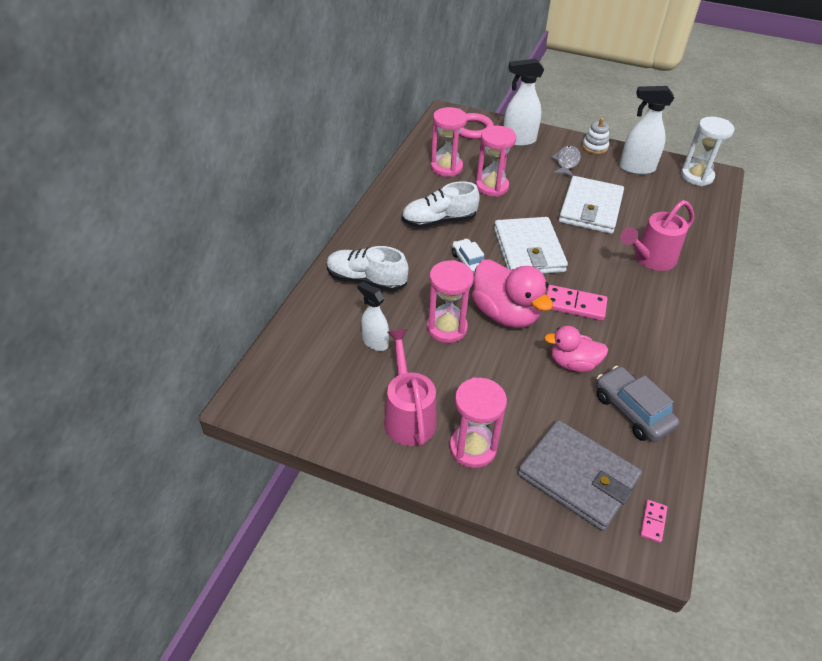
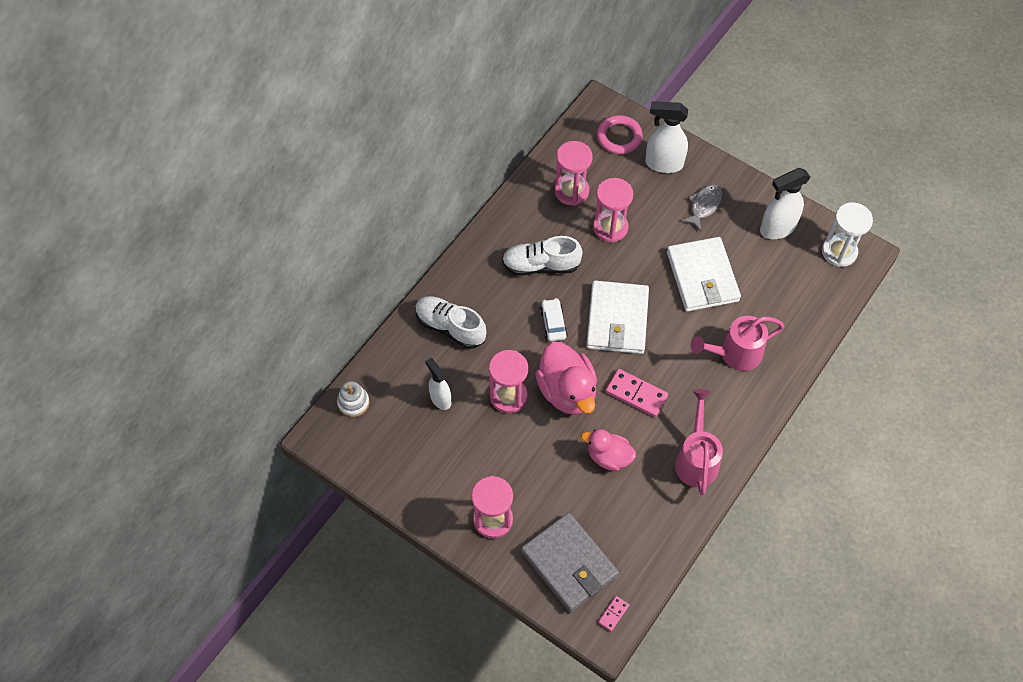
camera: 15 degrees right, 15 degrees up
(408, 415) = (449, 478): pink watering can -> pink watering can (696, 459)
(590, 208) = (702, 277): white wallet -> white wallet turned 45 degrees counterclockwise
(595, 147) = (745, 188): white stacking toy -> white stacking toy (353, 403)
(632, 411) = (641, 514): grey car -> none
(636, 168) = (777, 228): white spray bottle -> white spray bottle turned 45 degrees counterclockwise

